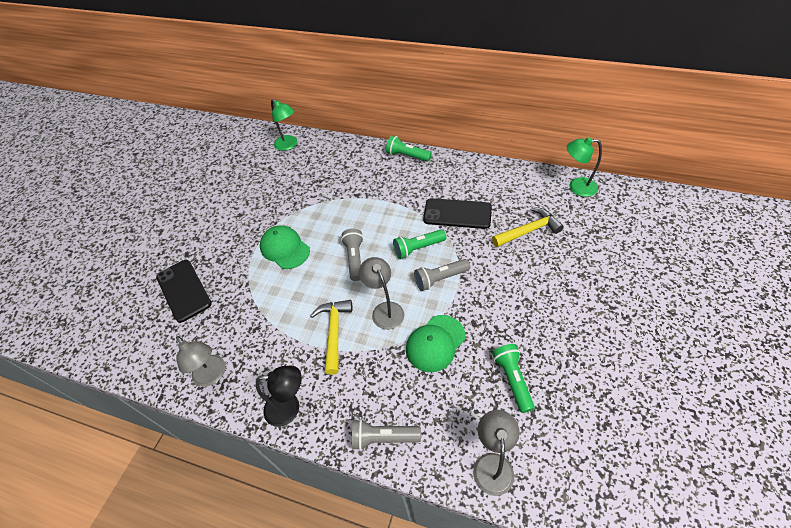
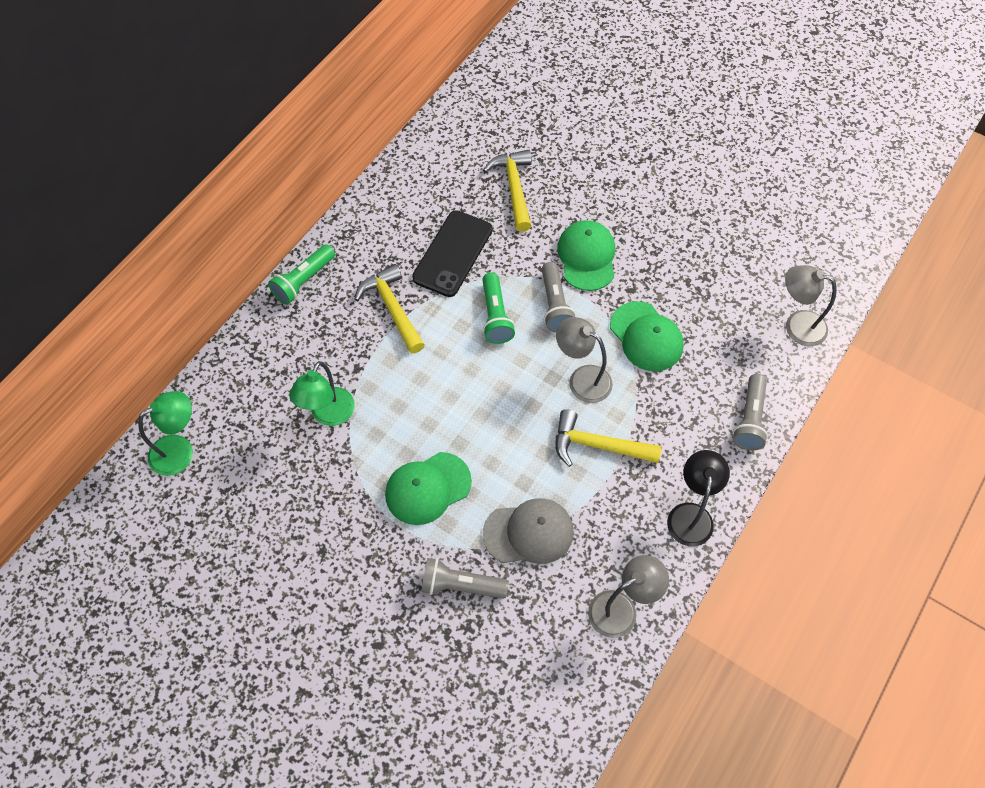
camera: 80 degrees left, 10 degrees up
(184, 290) = (455, 649): black phone -> none
(262, 308) = (529, 533): none -> grey cap
(355, 258) = (483, 397): grey flashlight -> grey flashlight (460, 585)
(385, 310) = (582, 379): grey lamp -> grey lamp turned 45 degrees clockwise
(404, 197) = (392, 308): none -> yellow hammer
(490, 288) = (587, 257): none -> green cap
(512, 379) = (711, 277): green flashlight -> none
(576, 187) = (463, 113): green lamp -> green lamp (328, 415)

